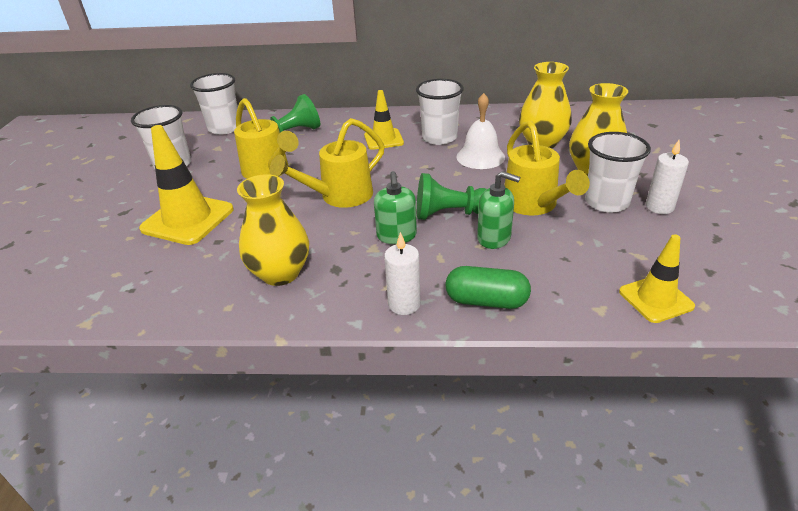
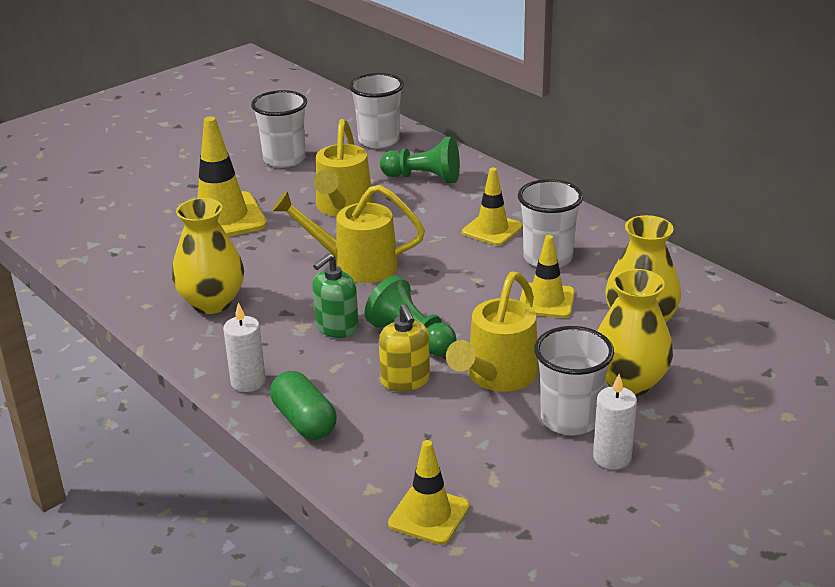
camera: 45 degrees right, 5 degrees down
(480, 157) = (546, 301): white bell -> yellow traffic cone
(494, 238) = (405, 380): green soap dispenser -> yellow soap dispenser

